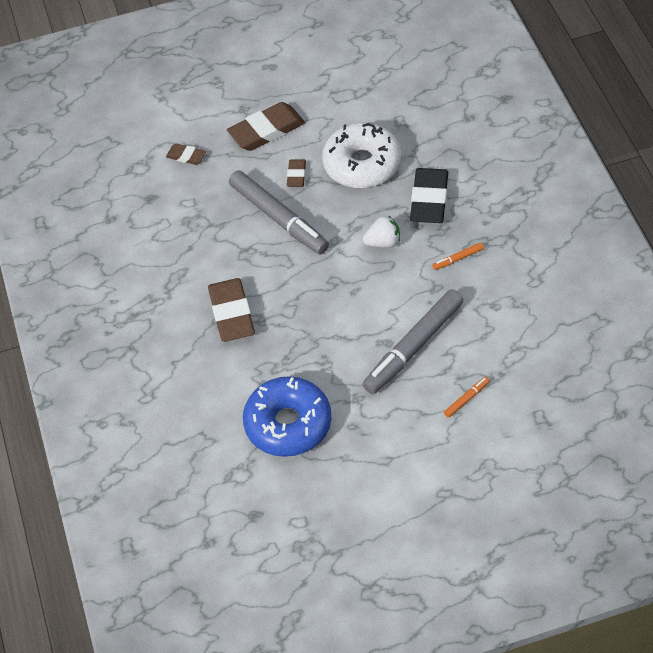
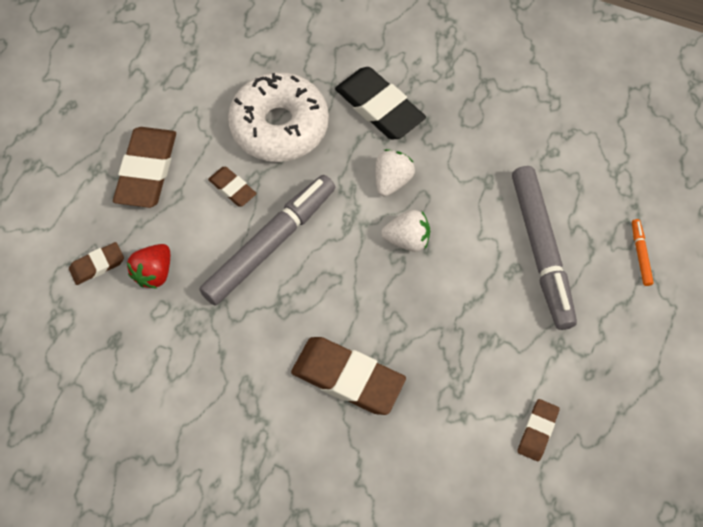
camera: 55 degrees left, 10 degrees up
(207, 183) = (154, 273): none -> red strawberry
(279, 218) = (270, 244): grey marker -> grey marker turned 45 degrees counterclockwise
(288, 424) = (537, 431): blue donut -> brown eraser
(350, 278) = (407, 239): none -> white strawberry
(458, 259) = (471, 138): orange marker -> none

